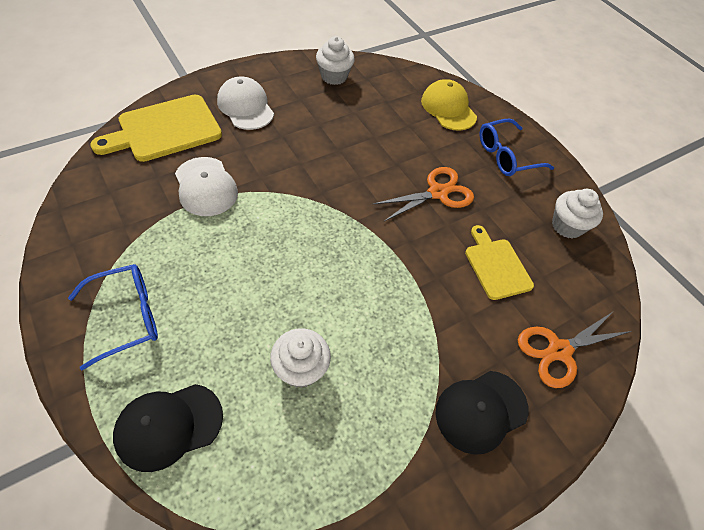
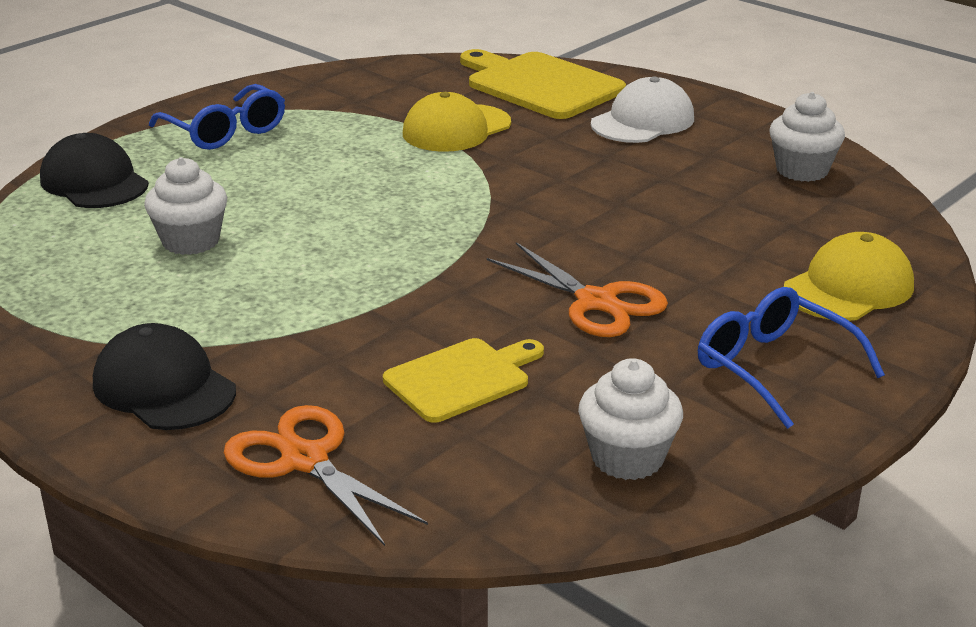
camera: 80 degrees right, 25 degrees down
(206, 186) = (456, 129): white cap -> yellow cap

